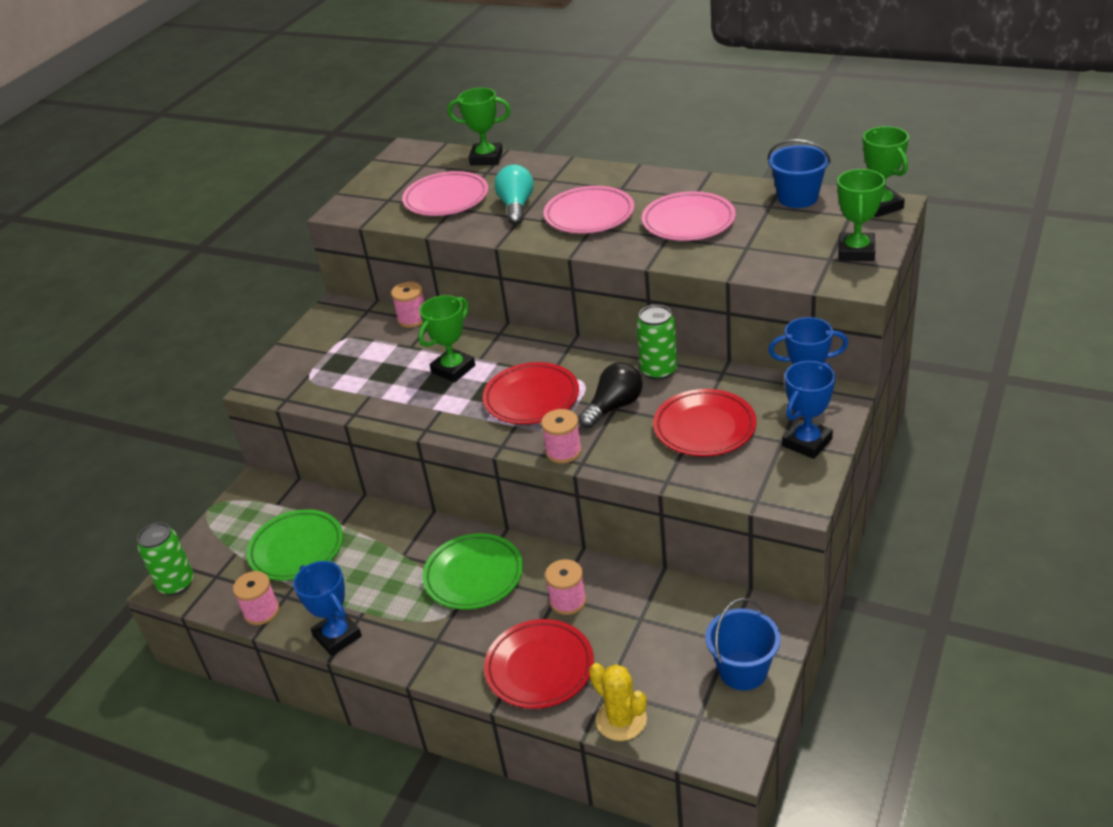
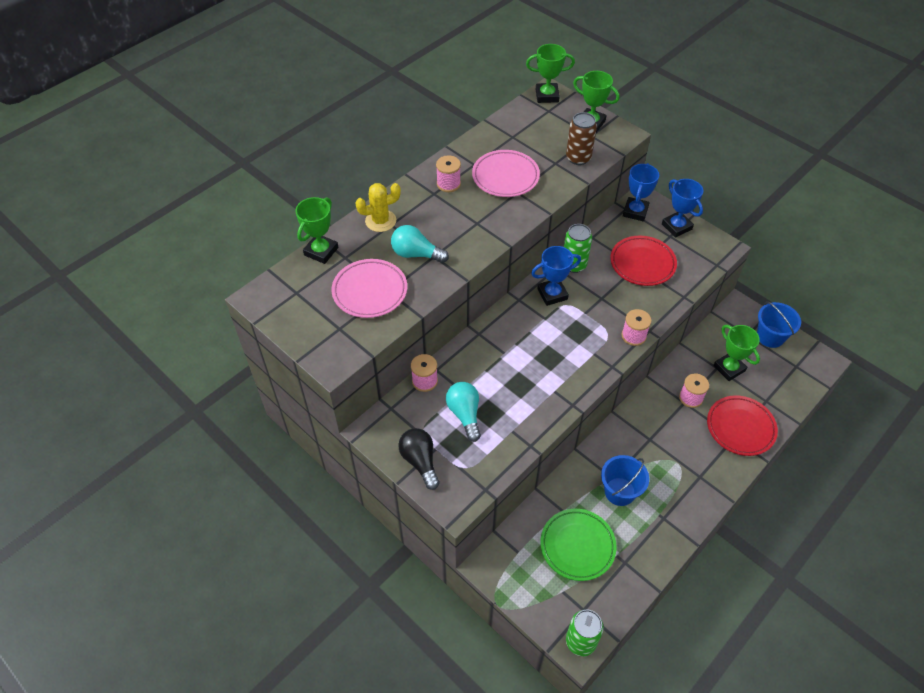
camera: 75 degrees left, 15 degrees up
(261, 611) = (635, 581): pink spool -> pink spool (448, 184)
(337, 636) = (676, 535): blue trophy -> blue trophy (552, 294)
(379, 357) = (465, 414): none -> turquoise light bulb
(453, 369) = (508, 371): green trophy -> green trophy (729, 368)
(473, 575) = (649, 441): green plate -> none
(531, 398) = (568, 336): red plate -> none
(589, 215) = (459, 220): pink plate -> none
(614, 407) = (600, 298): black light bulb -> black light bulb (420, 461)
(621, 720) = (790, 400): yellow cactus -> yellow cactus (380, 221)
(772, 261) = (578, 158): none -> brown can
(797, 198) = (511, 122): blue bucket -> blue bucket (619, 491)

